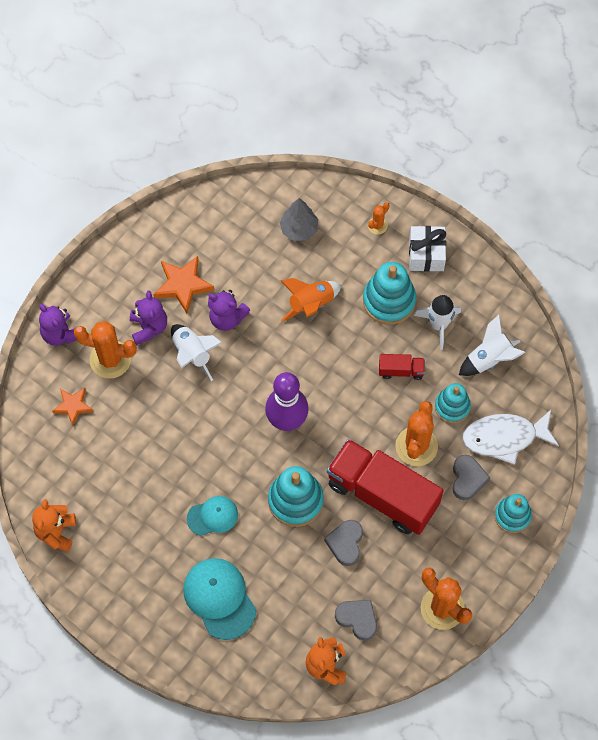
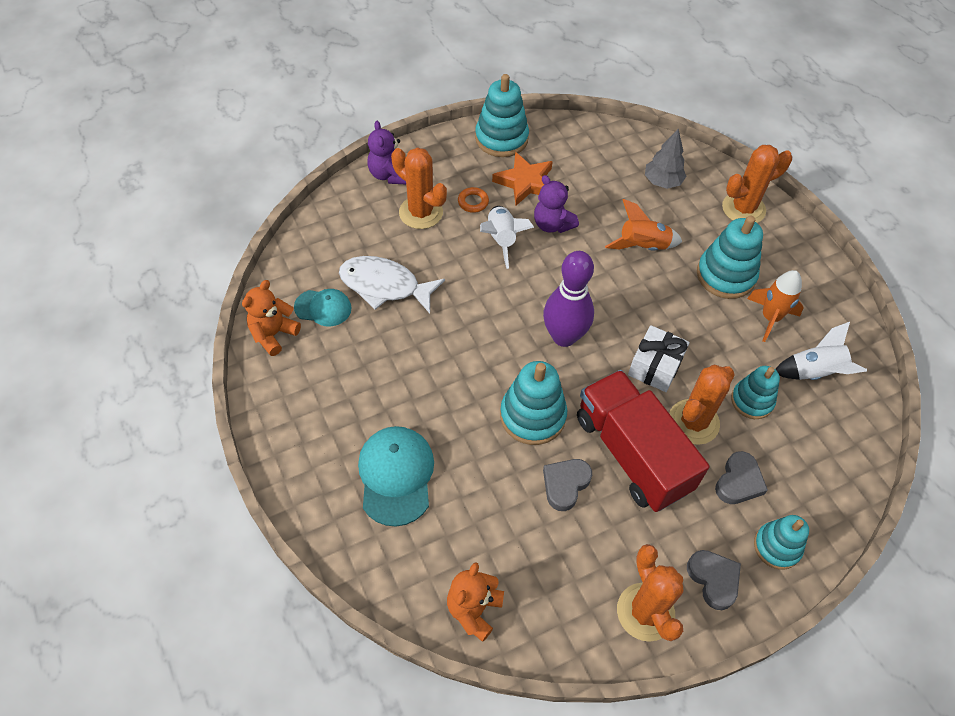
camera: 25 degrees right, 10 degrees down
(73, 406) = (361, 235): orange star -> none
(138, 247) = (501, 138): none -> turquoise stacking toy
(149, 327) = (473, 202): purple teddy bear -> orange ring
(212, 516) = (436, 391): turquoise cap -> turquoise cap (323, 308)
(357, 619) = (537, 574): grey heart -> grey heart (713, 579)
(377, 225) = (743, 209): orange cactus -> orange cactus, size x2.02
(401, 370) = (709, 342): red truck -> none
(426, 254) = (784, 251): white gift -> white gift (655, 367)
(438, 325) = (770, 318): white rocket -> orange rocket
(504, 437) = (800, 458): white fish -> white fish (384, 286)

